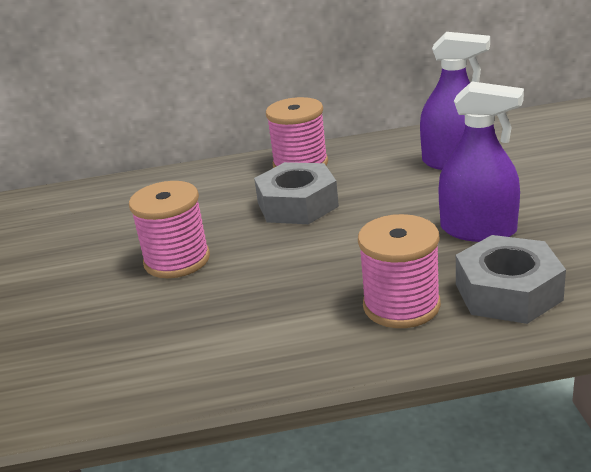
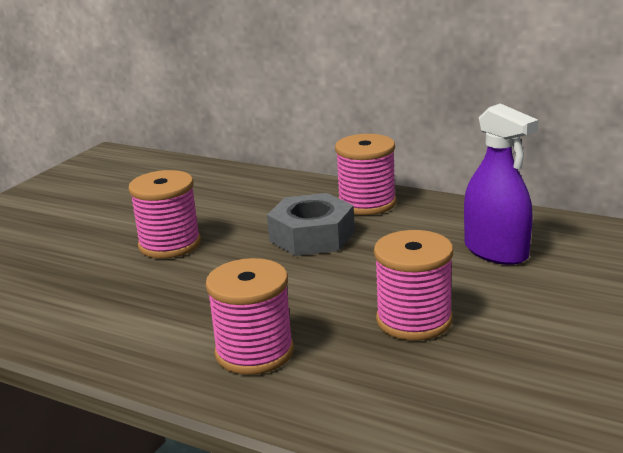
camera: 35 degrees right, 5 degrees down
(478, 230) = (414, 320): purple spray bottle -> pink spool
(508, 292) = (349, 384): grey nut -> none

